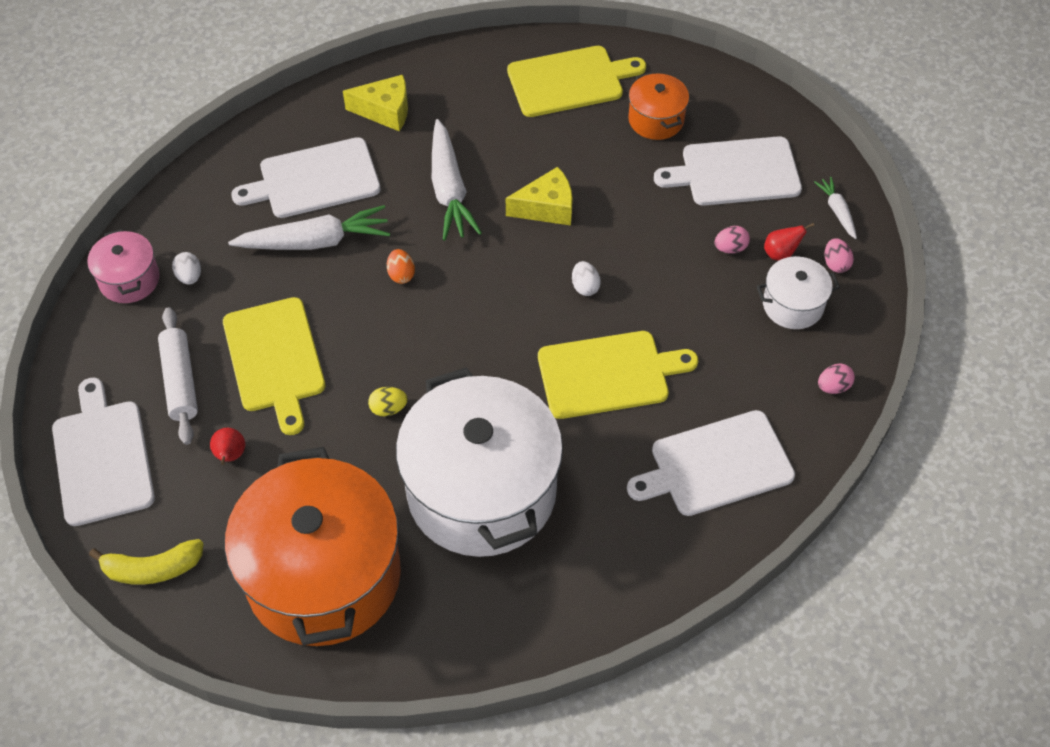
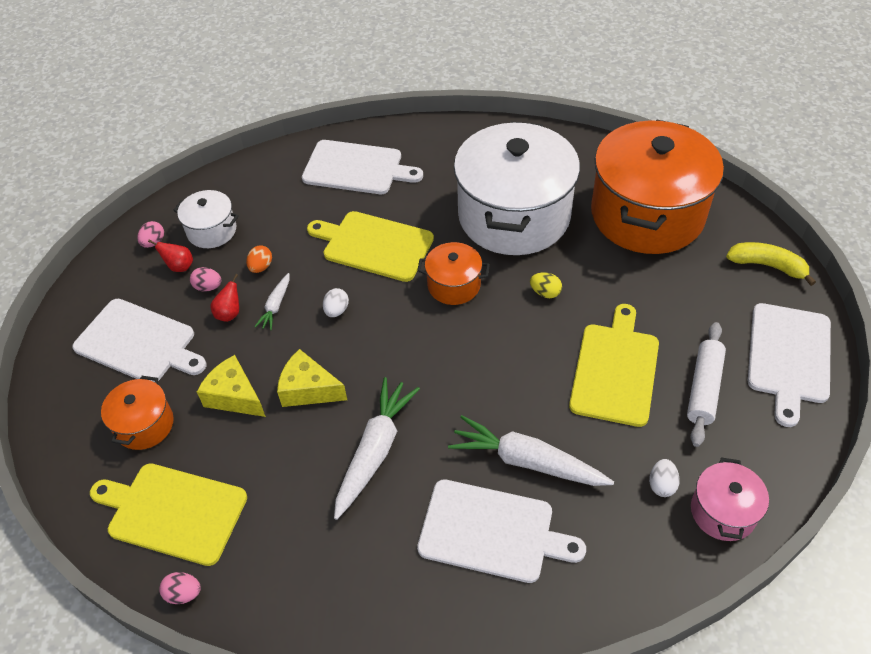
camera: 145 degrees left, 5 degrees down
(230, 456) = (682, 313): red pear -> red pear (229, 313)
(385, 111) = (372, 580): yellow cheese -> yellow cheese (234, 396)
(401, 274) = (470, 391): orange egg -> orange egg (261, 267)
(489, 370) = (454, 285): none -> orange pot
(833, 387) = (244, 176): pink egg -> pink egg (184, 593)
(837, 211) = (107, 276): white carrot -> white carrot (276, 306)

